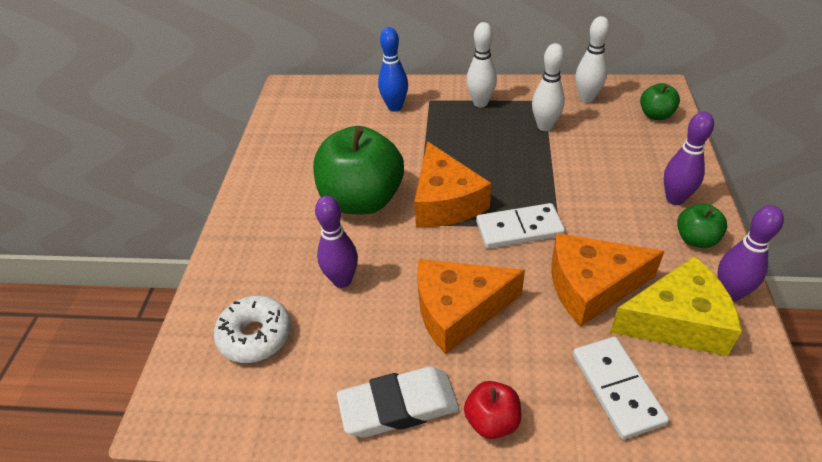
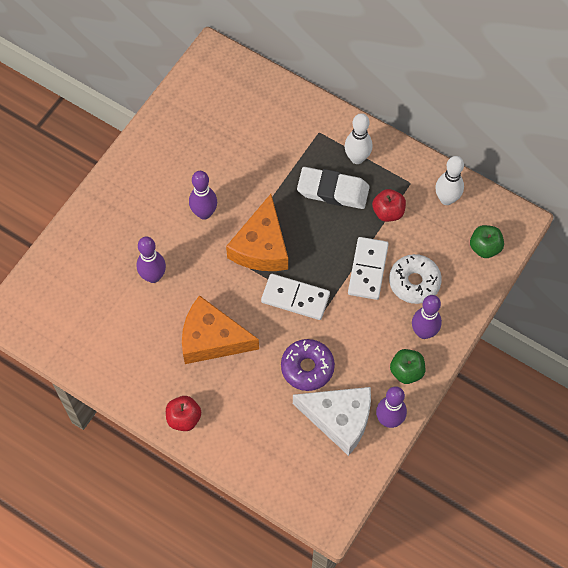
camera: 25 degrees right, 20 degrees up
(255, 335) = (80, 290): white donut -> white donut (414, 282)
(362, 200) = (204, 213): green apple -> purple bowling pin
(395, 107) = (286, 126): blue bowling pin -> none
(398, 406) = (138, 382): white eraser -> white eraser (333, 191)
(545, 126) = (388, 212): white bowling pin -> red apple
(591, 286) = (307, 367): orange cheese -> purple donut
(617, 388) = (267, 438): white domino -> white domino (367, 269)
(677, 321) = (339, 419): yellow cheese -> white cheese

